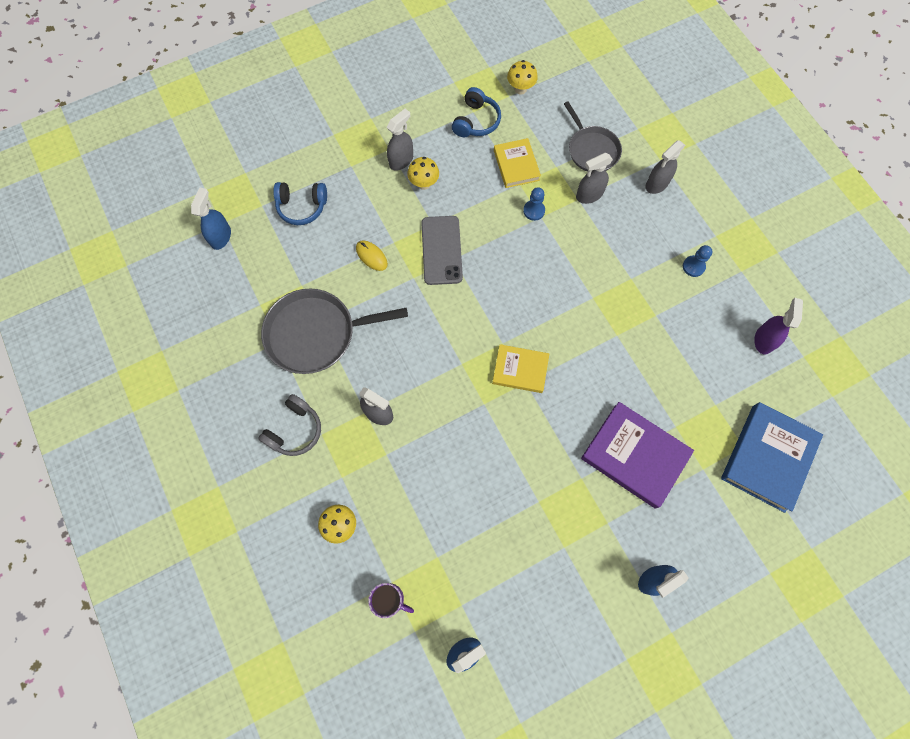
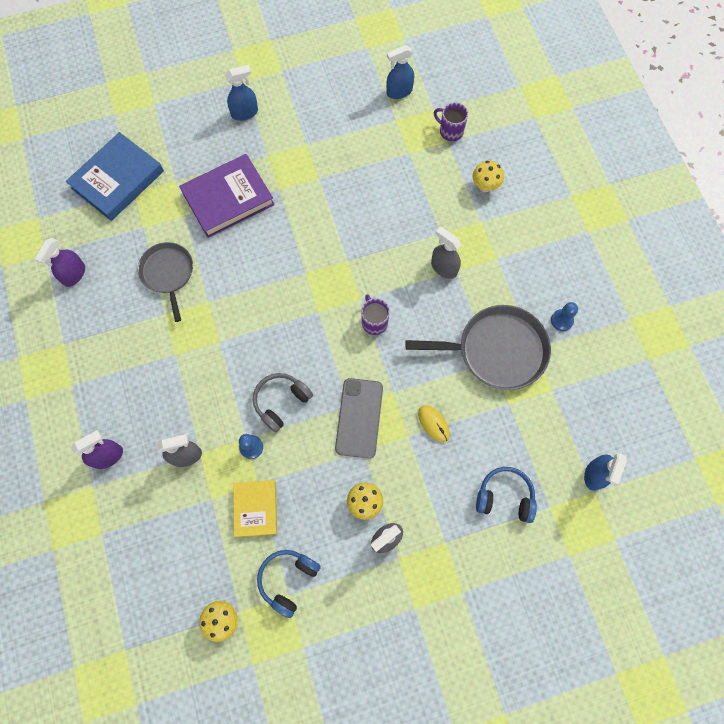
camera: 170 degrees left, 0 degrees up
(295, 430) = (520, 265): grey headphones -> grey headphones (281, 402)
(443, 342) = (374, 322): none -> purple mug
(520, 370) = (307, 284): yellow book -> none
(592, 150) = (164, 514): grey pan -> grey pan (168, 273)
(634, 455) = (228, 199): purple book -> purple book turned 75 degrees counterclockwise
(656, 184) = (108, 456): grey spray bottle -> purple spray bottle
(693, 266) = (108, 356): blue pawn -> blue pawn (561, 320)

